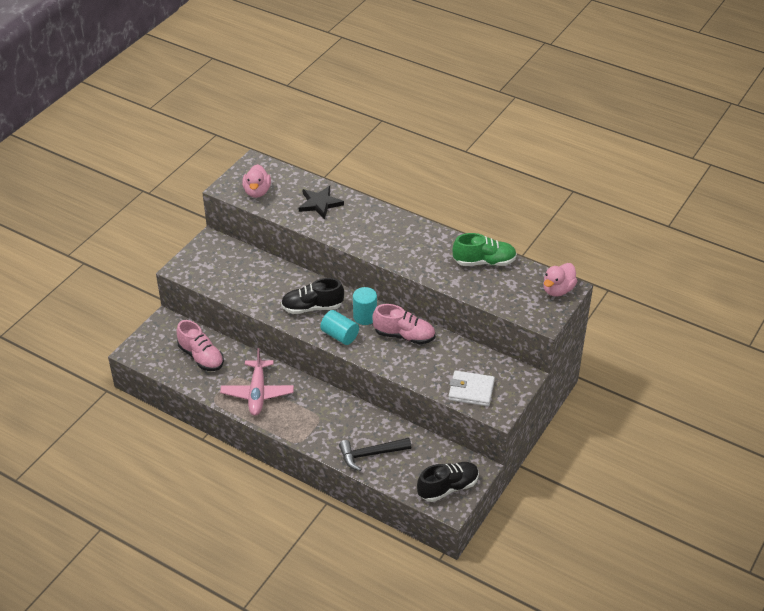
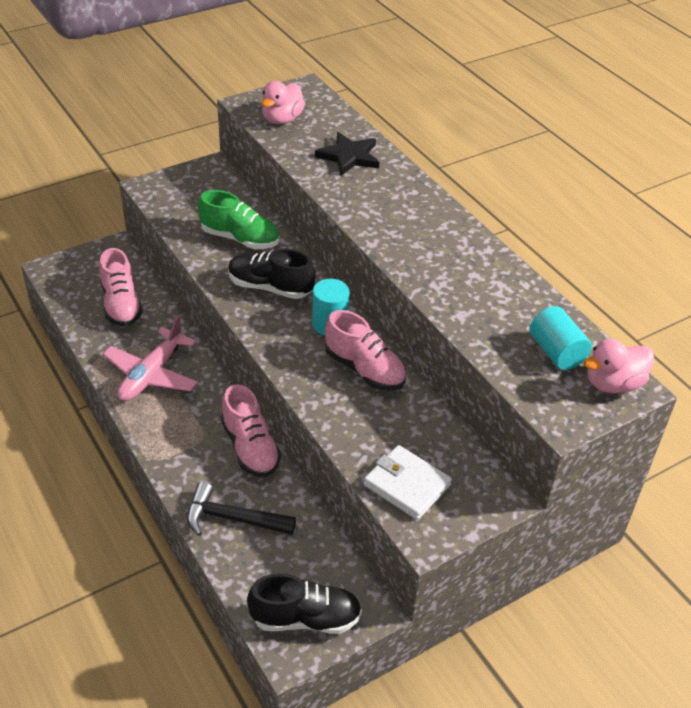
camera: 25 degrees right, 0 degrees up
(340, 335) = (278, 335): turquoise cylinder -> turquoise cylinder (556, 352)
(351, 411) = (250, 448): none -> pink shoe
(484, 262) = (523, 303): green shoe -> green shoe (240, 239)

